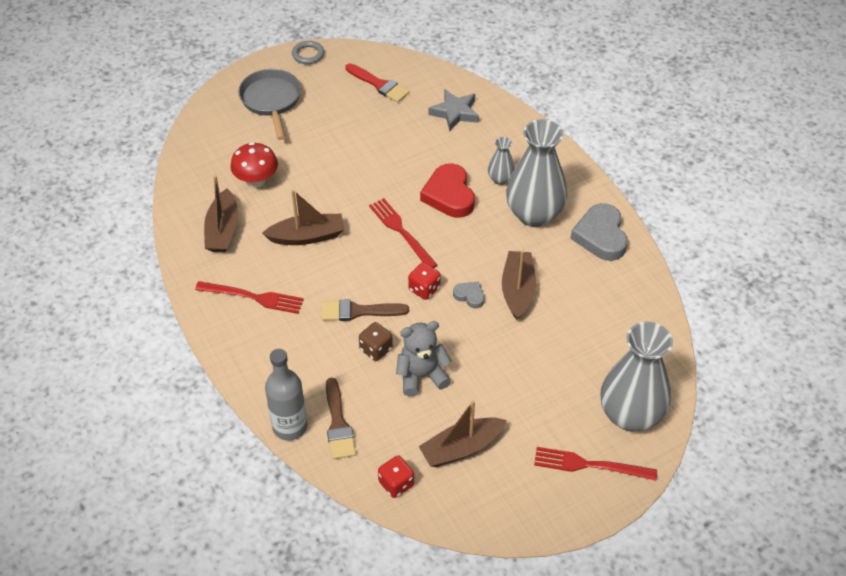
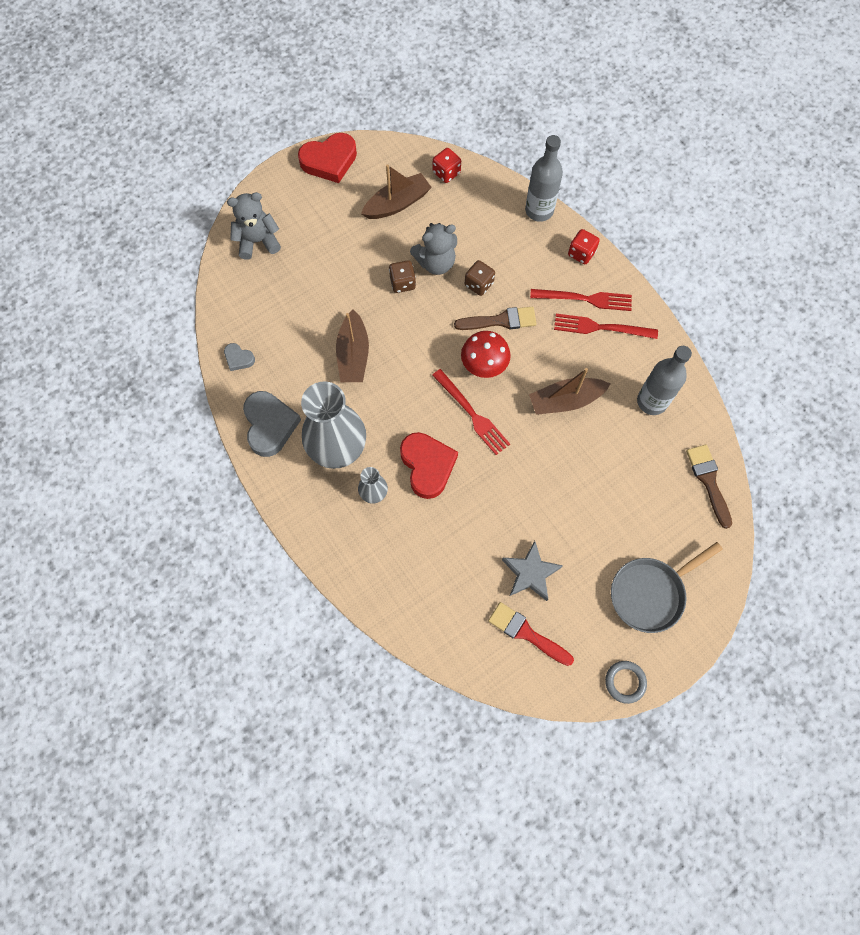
camera: 175 degrees right, 20 degrees up
(223, 230) = (652, 401): brown boat -> grey bottle
(256, 181) = (635, 469): red mushroom -> red mushroom (484, 365)
(271, 101) = (650, 593): grey pan -> grey pan turned 75 degrees clockwise
(338, 424) = (500, 215): brown brush -> brown brush (708, 481)
(424, 289) = (442, 349): red dice -> red dice (581, 253)
(455, 113) = (430, 591): grey star -> grey star (530, 573)
(461, 357) = (402, 283): none -> brown dice
(469, 296) = (398, 345): grey heart -> grey heart (238, 358)
(546, 512) = (329, 161): none -> red heart
(589, 465) = (294, 198): red fork -> red fork (585, 299)
(630, 415) = (258, 241): grey vase -> grey teddy bear

